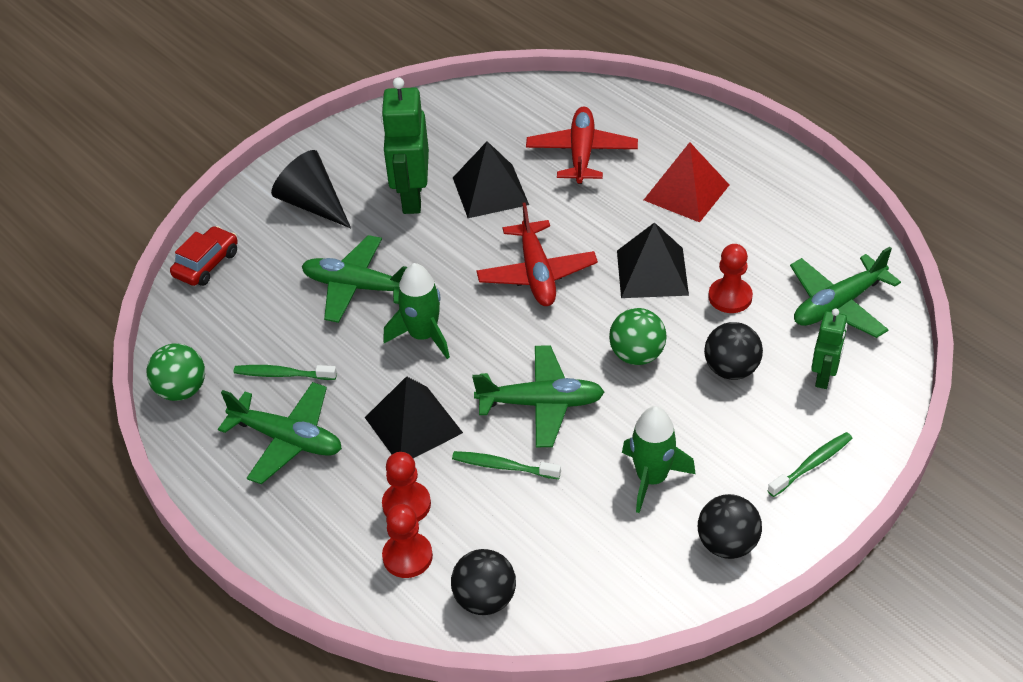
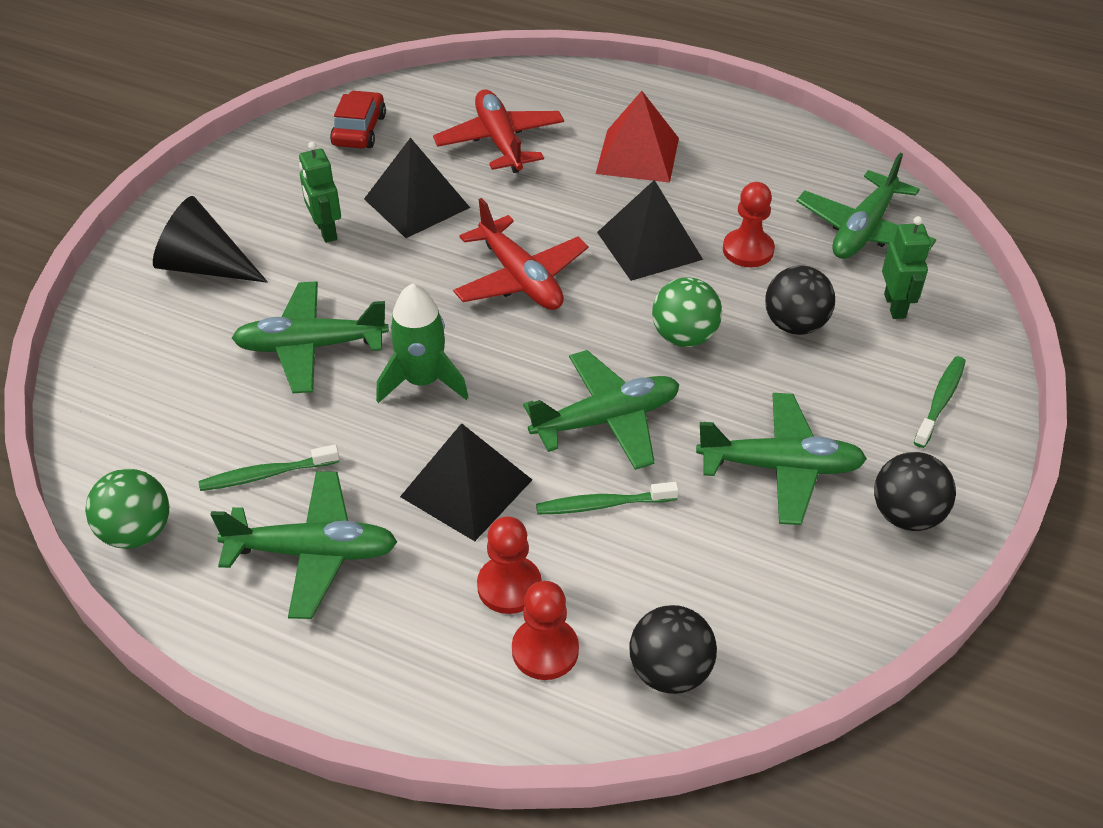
camera: 25 degrees left, 0 degrees up
(206, 264) = (97, 369): red car -> red car (359, 130)
(411, 197) = (326, 231): green robot -> green robot, size x0.58
(651, 478) = (780, 467): green rocket -> green plane

